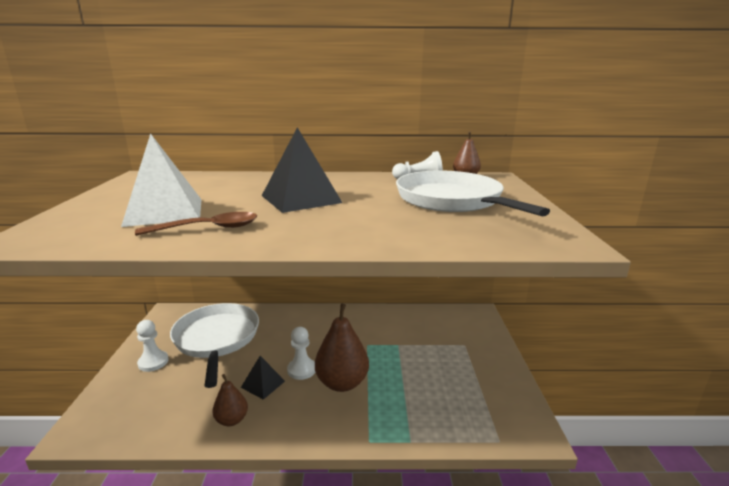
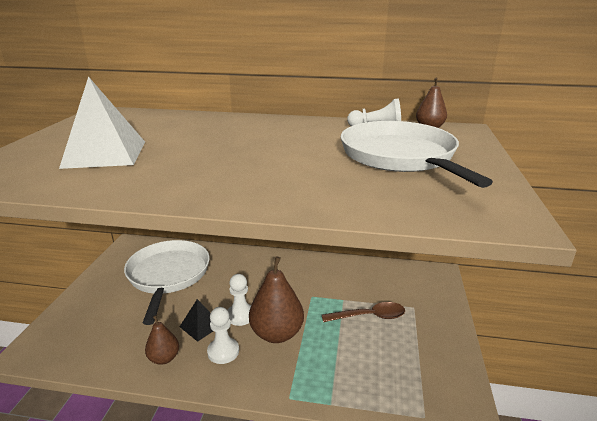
camera: 10 degrees right, 5 degrees up
(153, 362) = (106, 292): white pawn -> white pawn (223, 351)
(208, 228) = (136, 175): brown spoon -> brown spoon (369, 316)
(301, 199) = (241, 146): black pyramid -> none

